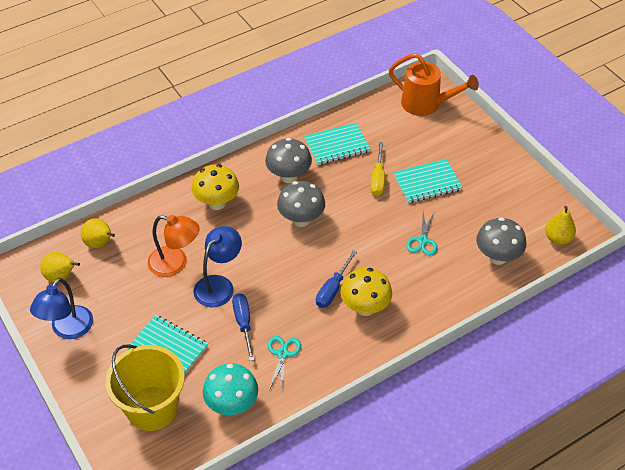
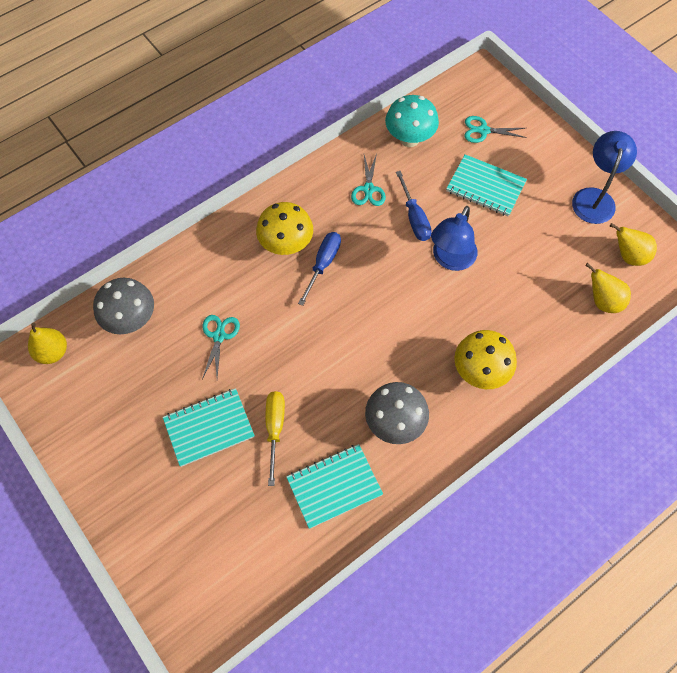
camera: 175 degrees right, 15 degrees up
(152, 408) = (483, 131): yellow bucket -> turquoise scissors
(175, 264) = (506, 282): orange lamp -> none
(301, 219) = (369, 355): grey mushroom -> none
(426, 104) = (201, 586): orange watering can -> none

